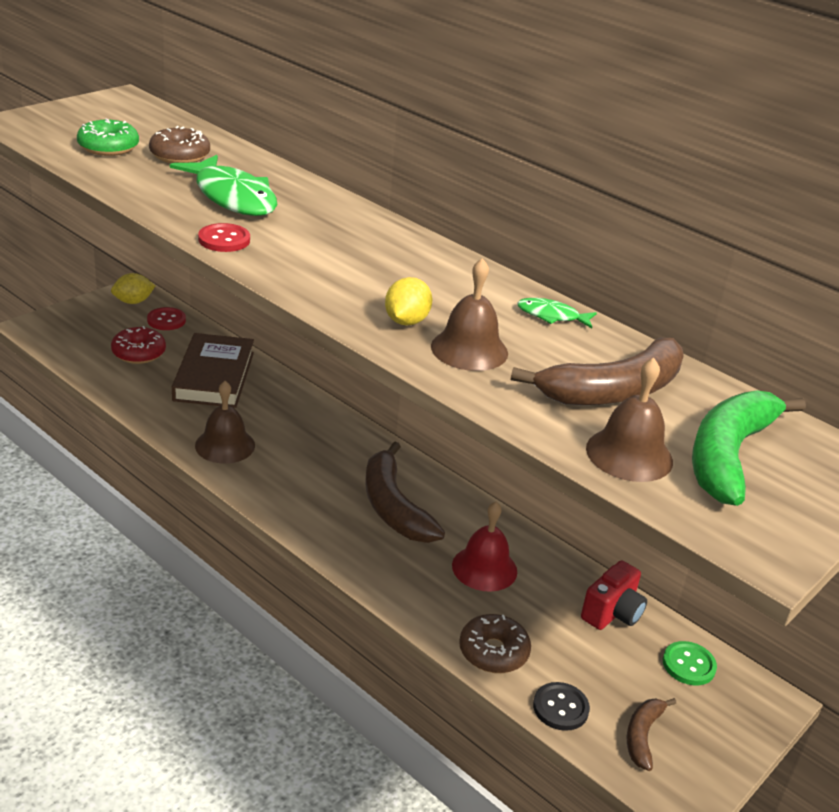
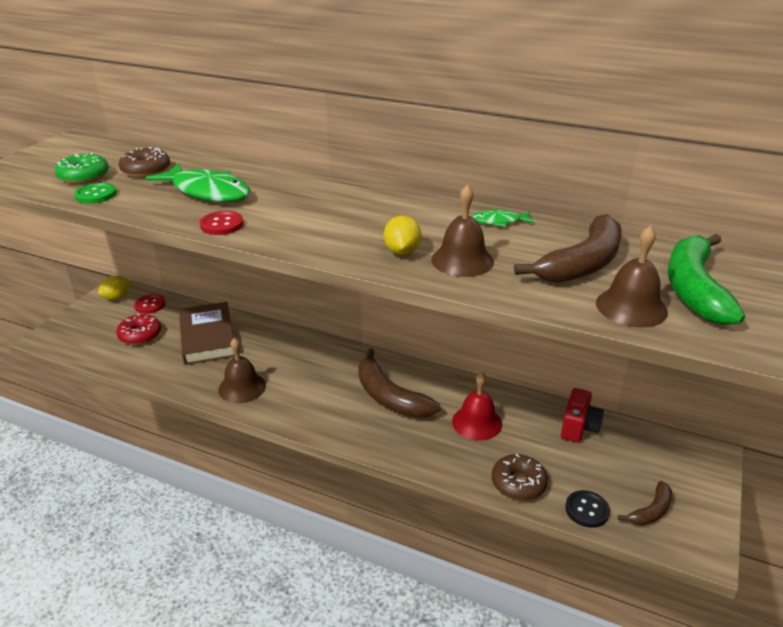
camera: 15 degrees left, 0 degrees up
(642, 736) = (651, 511): brown banana -> brown banana turned 135 degrees counterclockwise
(688, 665) = (648, 448): green button -> green button (96, 195)

